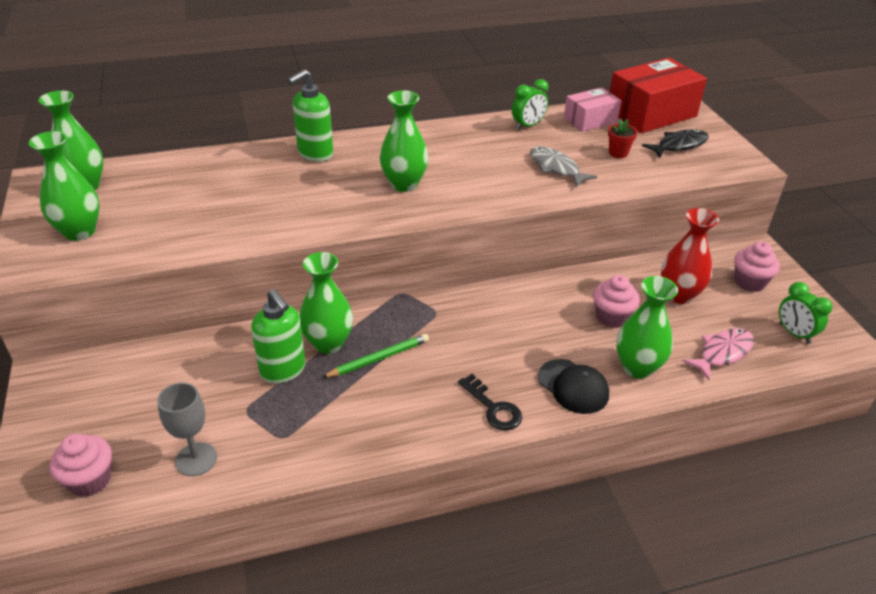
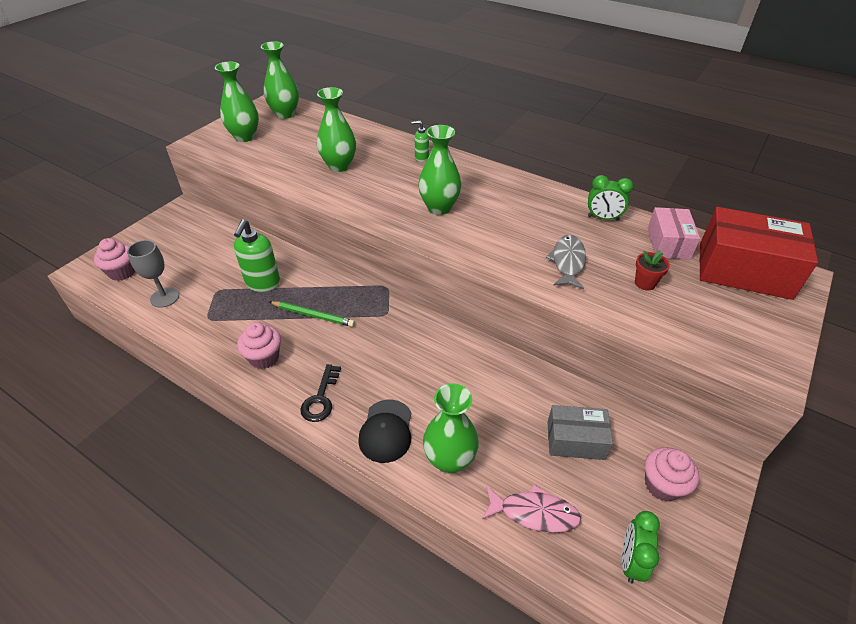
camera: 50 degrees right, 5 degrees up
(315, 154) = (421, 158): green soap dispenser -> green soap dispenser, size x0.53
(328, 343) = (304, 286): green vase -> green vase (339, 166)
(590, 120) = (668, 243): pink box -> pink box turned 75 degrees clockwise
(611, 317) = (492, 410): pink cupcake -> pink cupcake (264, 357)
(679, 145) = (721, 313): black fish -> none
(679, 295) = (575, 440): red vase -> grey box

